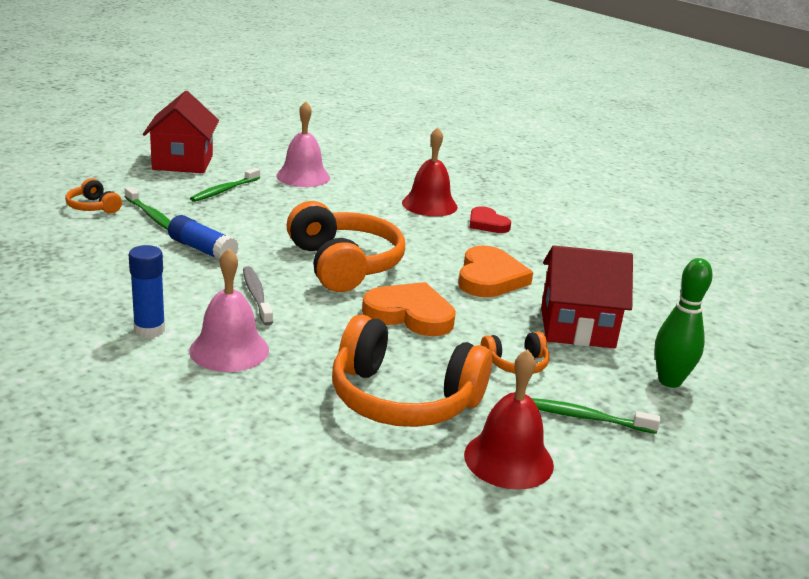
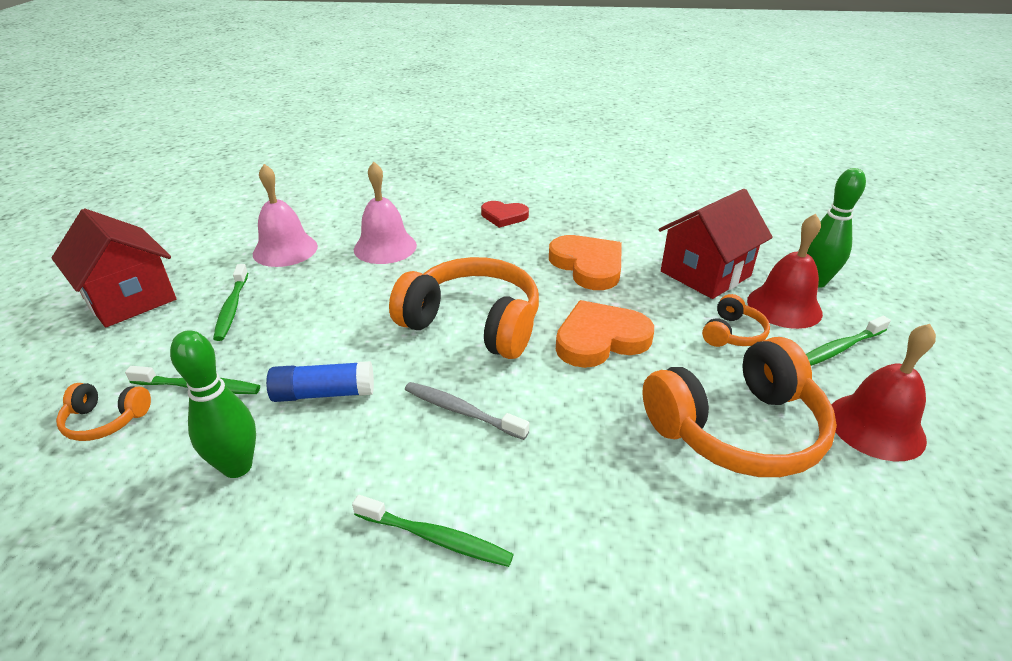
camera: 40 degrees left, 10 degrees up
(115, 254) = (237, 467): none -> green bowling pin
(149, 330) = (435, 538): blue glue stick -> green toothbrush
(229, 350) = (543, 495): pink bell -> pink bell (385, 247)
(429, 205) = (436, 222): red bell -> red bell (784, 306)

